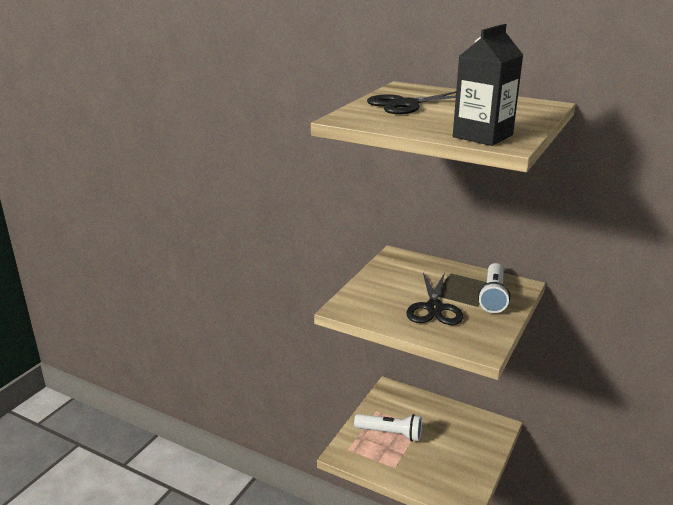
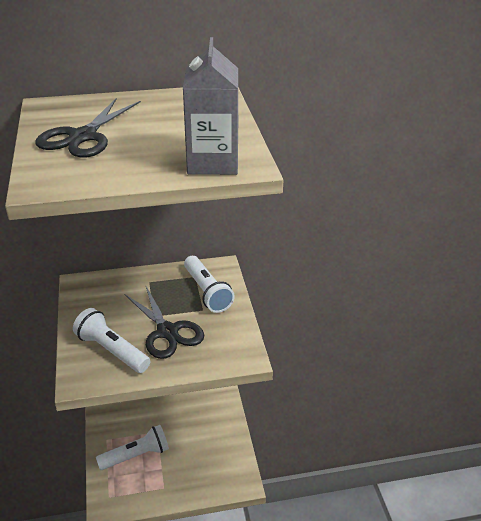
camera: 40 degrees left, 10 degrees up
(381, 302) = (112, 351): none -> white flashlight
(482, 136) = (213, 162): black carton -> grey carton

